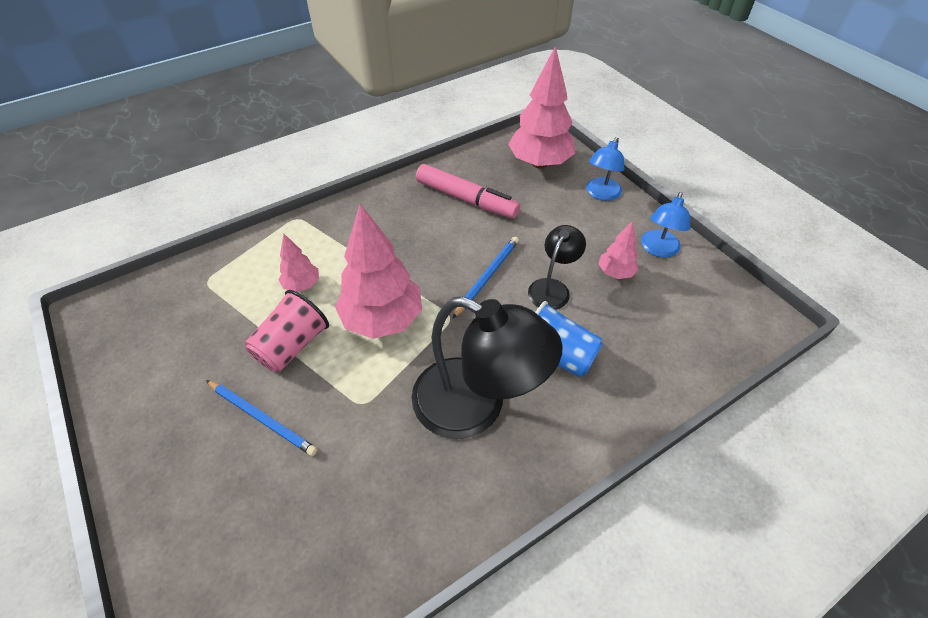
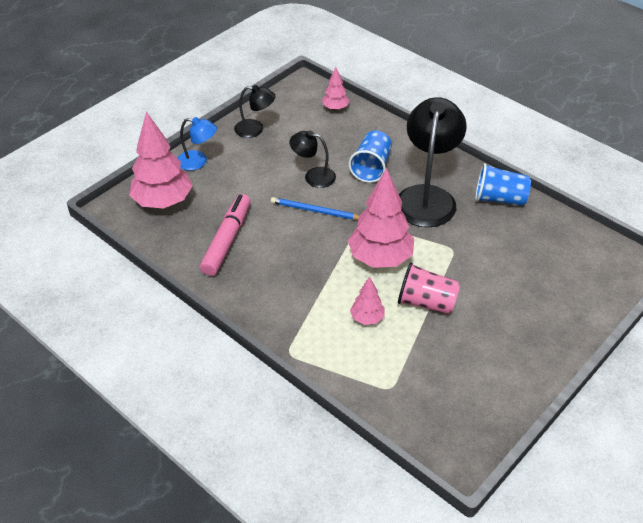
camera: 105 degrees left, 5 degrees down
(262, 418) = (489, 296): blue pencil -> none
(439, 512) = (499, 199): none -> blue cup
(615, 272) = (286, 148): pink tree -> pink tree (335, 108)
(658, 249) = (255, 129): blue lamp -> black lamp

